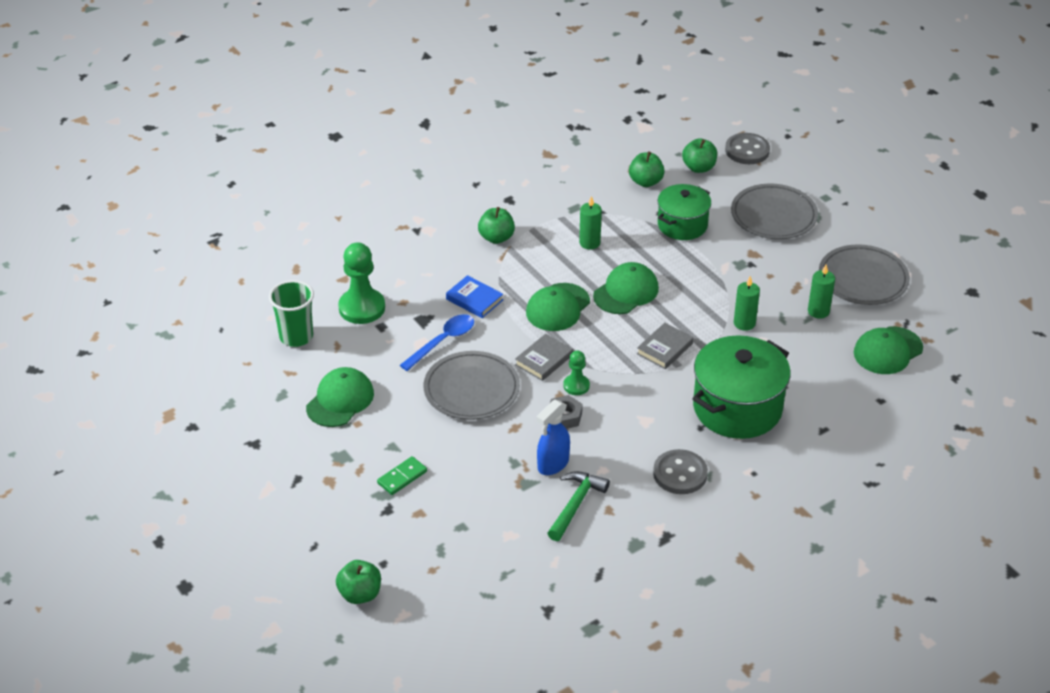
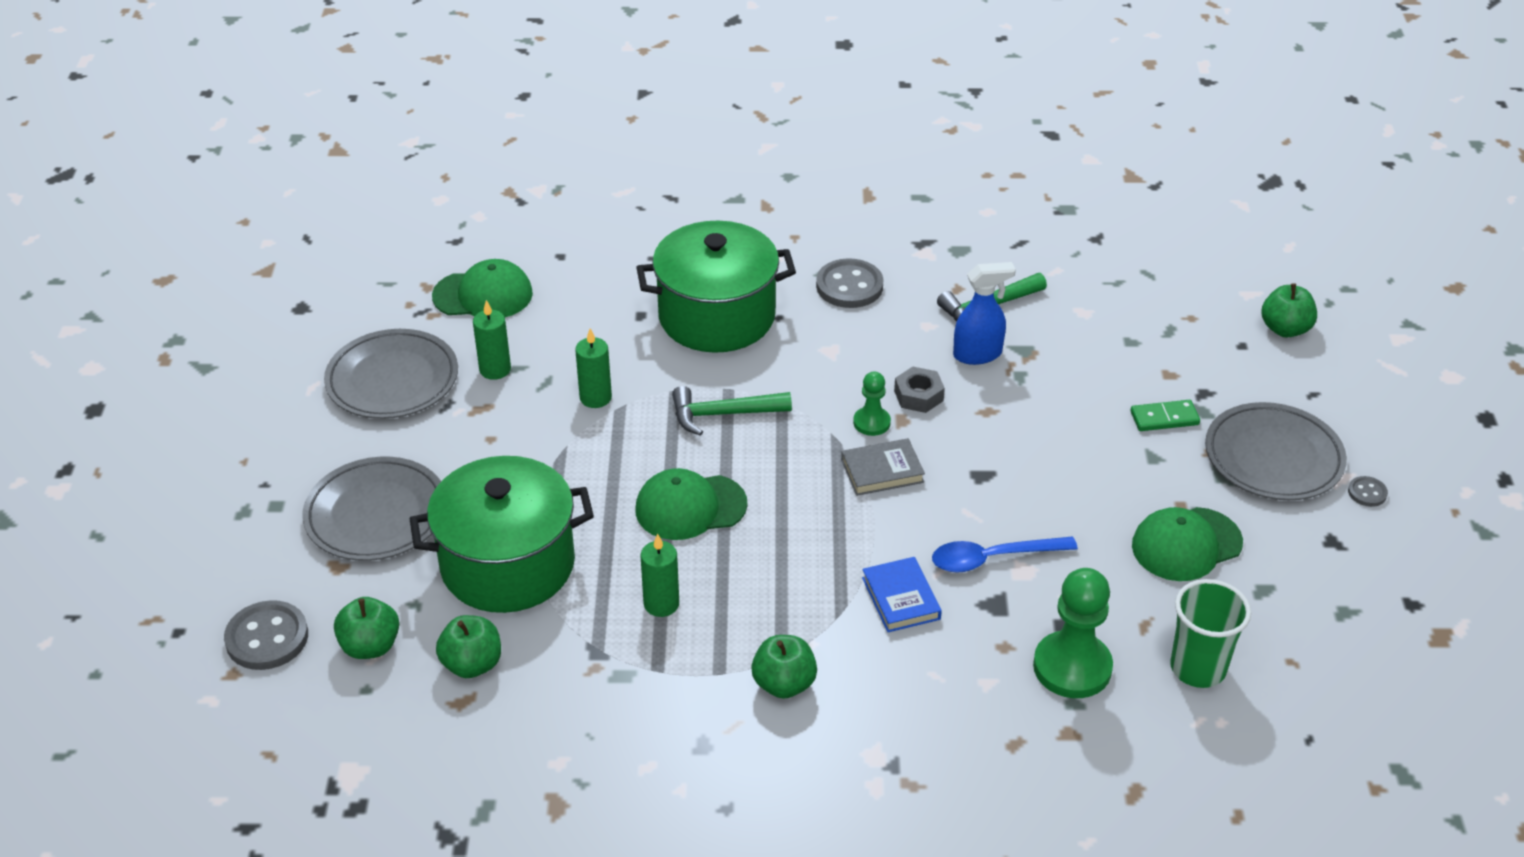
camera: 145 degrees left, 0 degrees up
(246, 487) = (1367, 493): none -> grey button
(471, 389) = (1004, 478): grey plate -> grey plate (1273, 457)
(558, 307) = (799, 530): green cap -> none
(664, 349) = (722, 414): grey book -> green hammer
(682, 225) = (508, 564): green pot -> green pot, size x1.59

